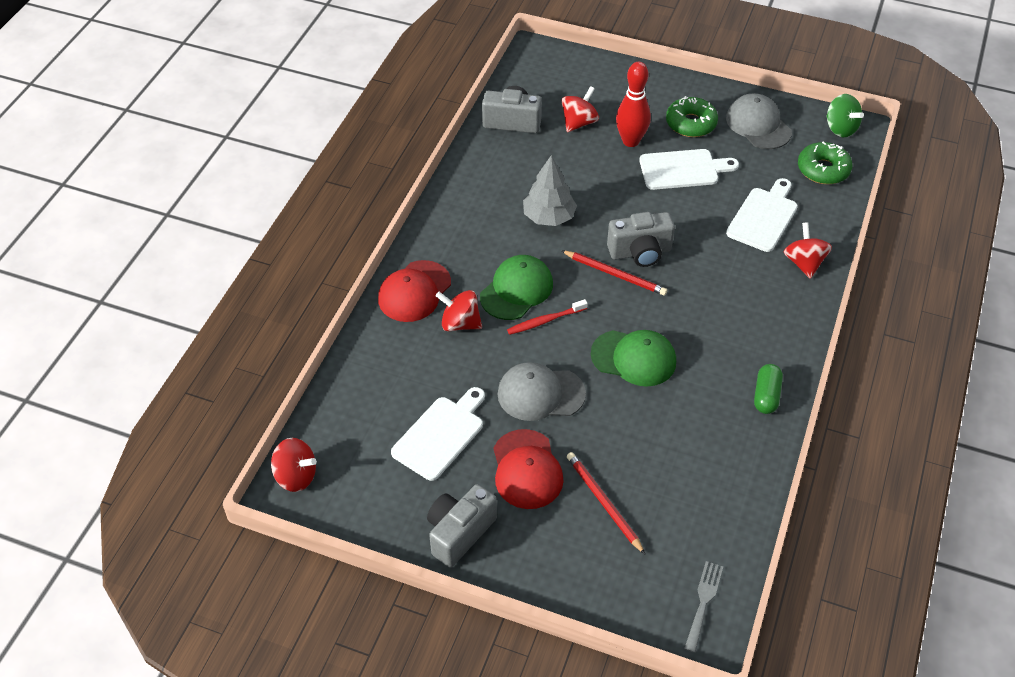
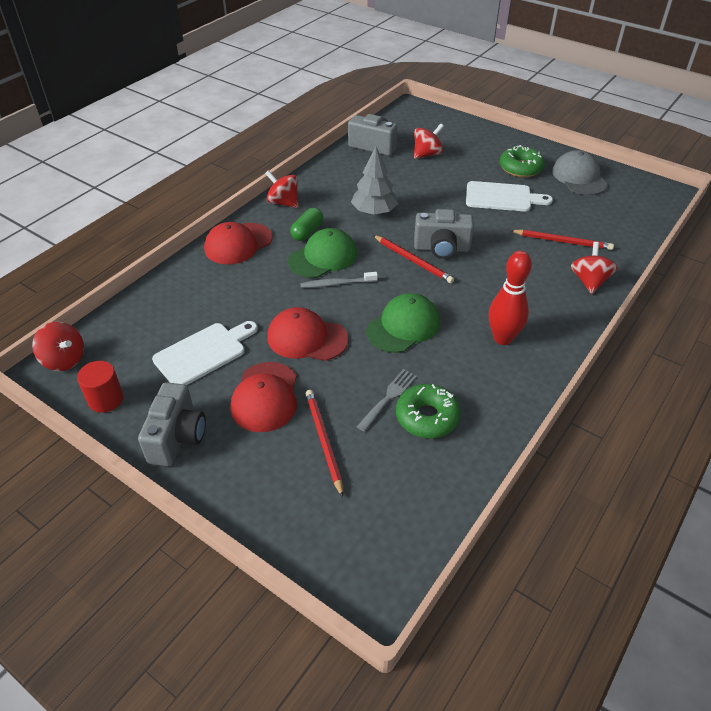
camera: 15 degrees right, 5 degrees down
(365, 510) = (106, 399): none -> red cylinder
(459, 533) = (177, 437): grey camera -> grey camera turned 135 degrees clockwise
(460, 323) = (264, 272): red spinning top -> red spinning top (283, 203)
(540, 394) = (307, 338): grey cap -> red cap
(545, 321) = (337, 284): red toothbrush -> grey toothbrush
(630, 141) = (465, 172): red bowling pin -> red bowling pin (502, 338)
(634, 358) = (403, 326): green cap -> green cap turned 75 degrees counterclockwise
(703, 602) = (384, 560): grey fork -> grey fork (388, 398)
(764, 217) = (562, 241): white cutting board -> red pencil
(766, 395) = (518, 381): green capsule -> green capsule (307, 232)
(823, 169) = (628, 216): green donut -> green donut (427, 417)
(840, 128) = (652, 190): green spinning top -> none

